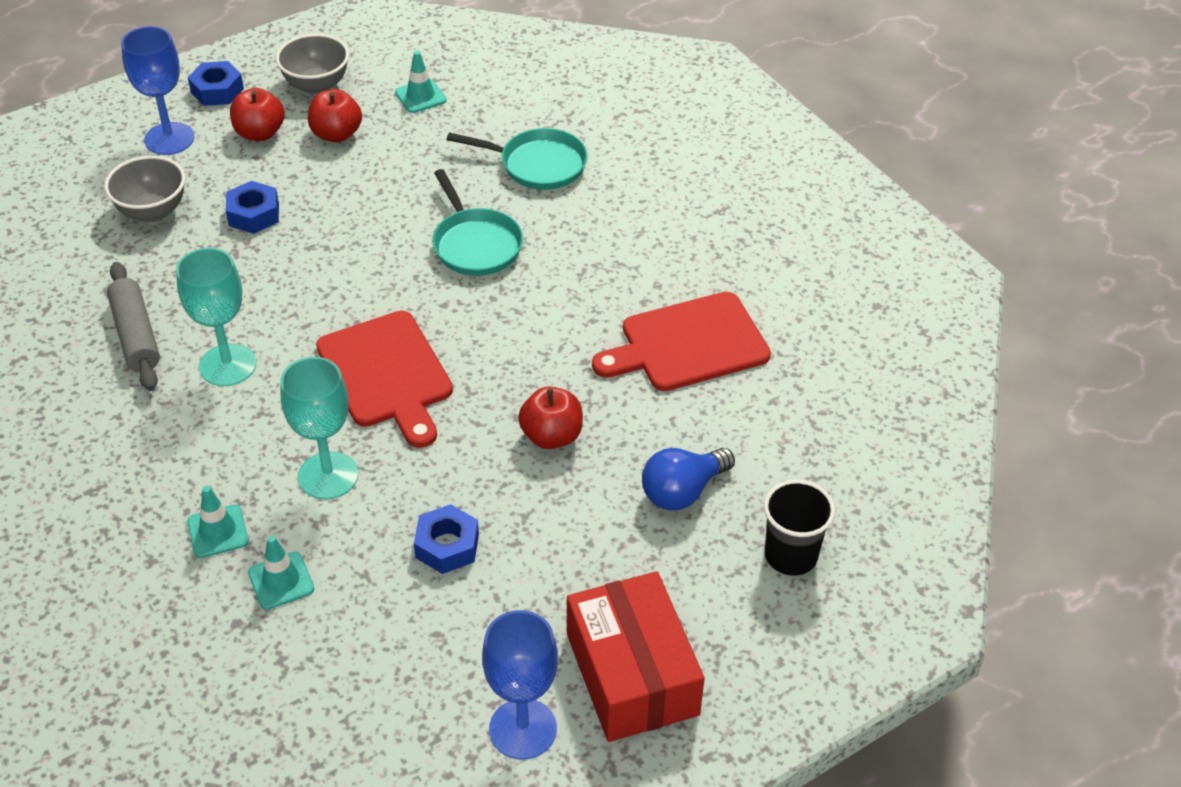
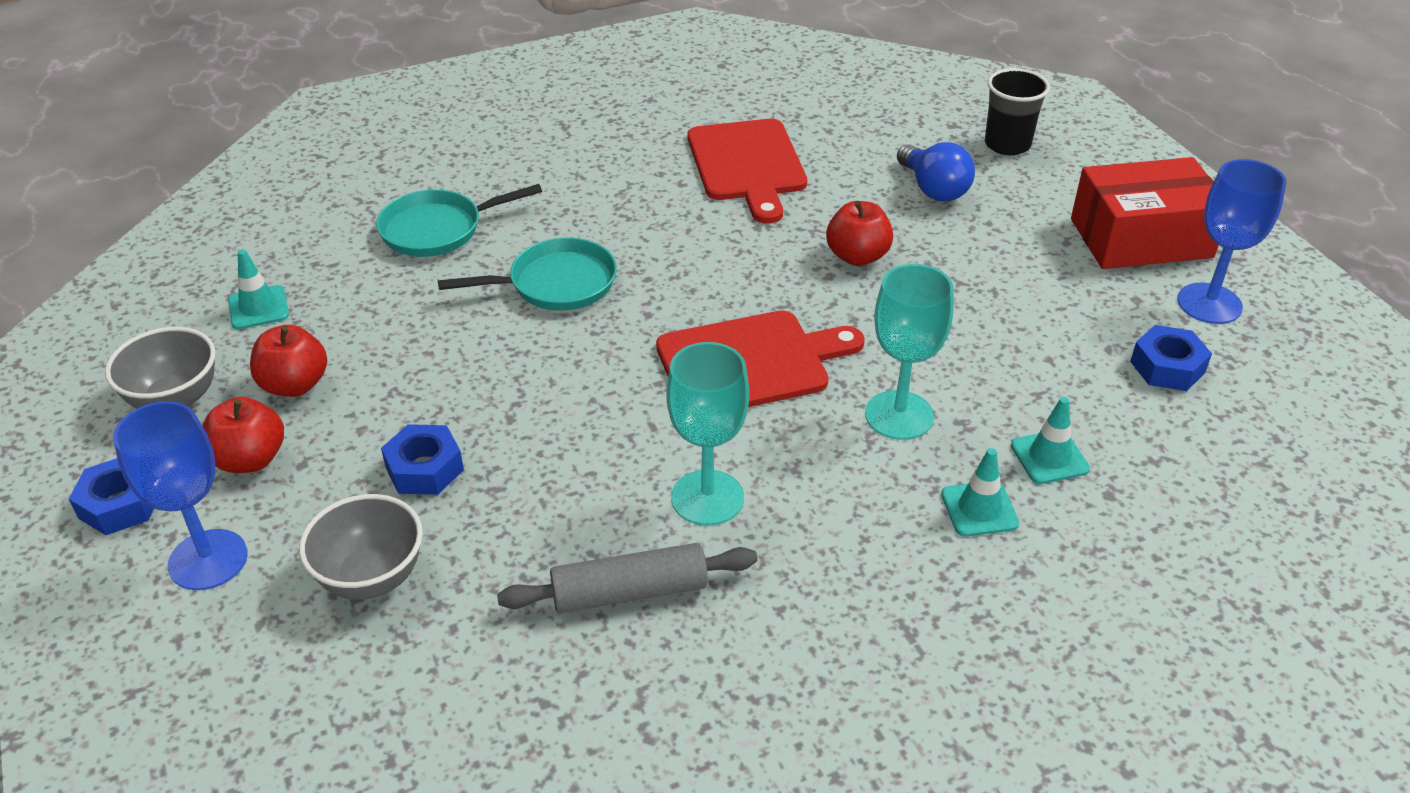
camera: 80 degrees left, 5 degrees down
(447, 546) = (999, 334): blue nut -> blue nut (1167, 367)
(537, 164) = (438, 229): turquoise pan -> turquoise pan turned 135 degrees counterclockwise

